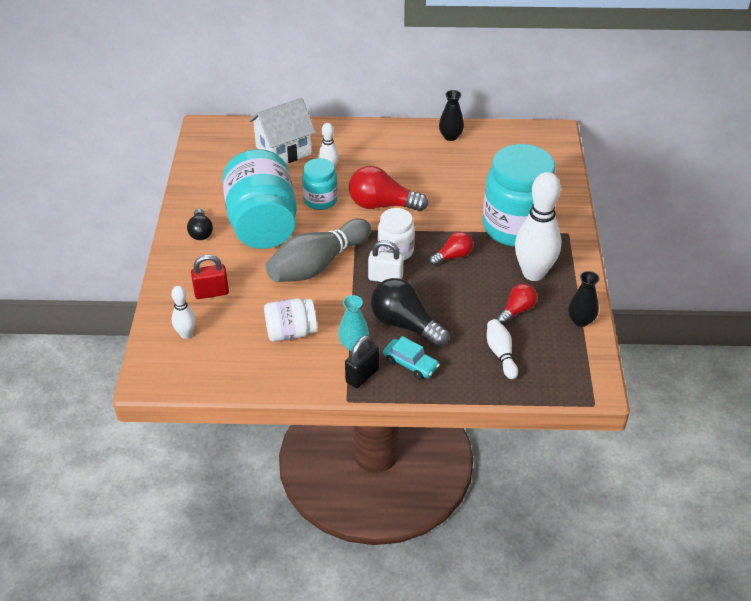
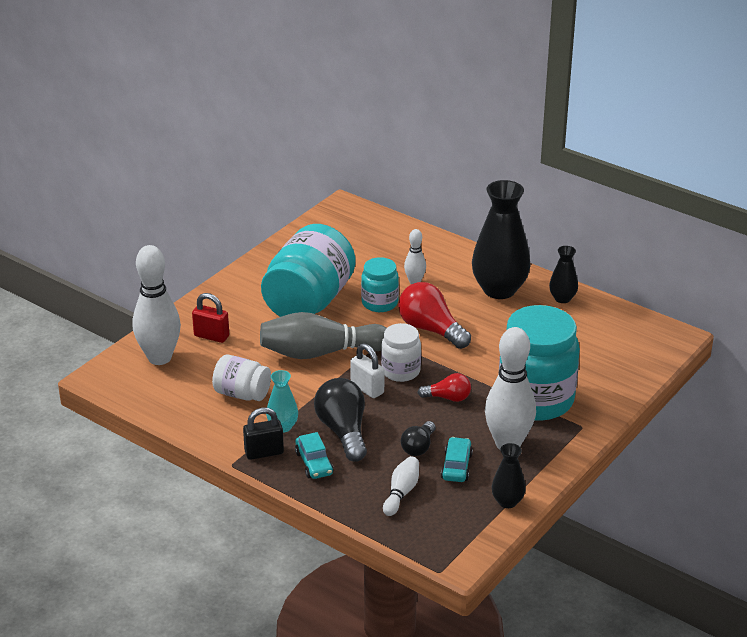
camera: 35 degrees right, 10 degrees down
(186, 334) = (159, 358): white bowling pin -> white bowling pin, size x2.00
(201, 232) = (252, 286): black light bulb -> black light bulb (418, 447)
(283, 150) = (391, 250): white house -> none
(398, 149) = (499, 290): none -> black vase
(517, 310) = (456, 466): red light bulb -> turquoise car

